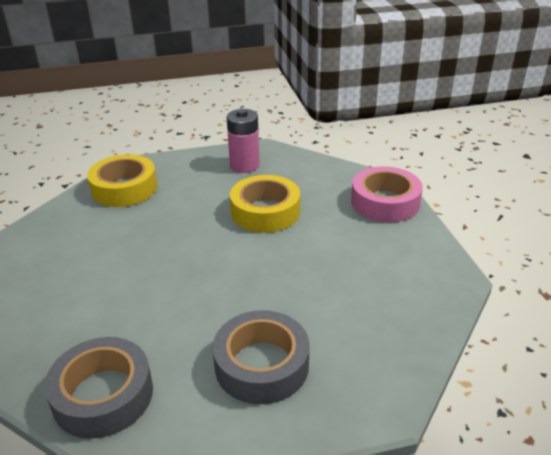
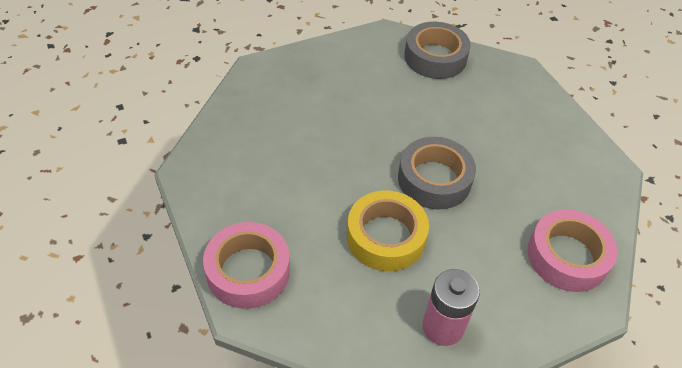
camera: 165 degrees right, 15 degrees up
(124, 188) = (567, 256): yellow tape -> pink tape
(262, 365) = (341, 83): grey tape -> grey tape (434, 179)

